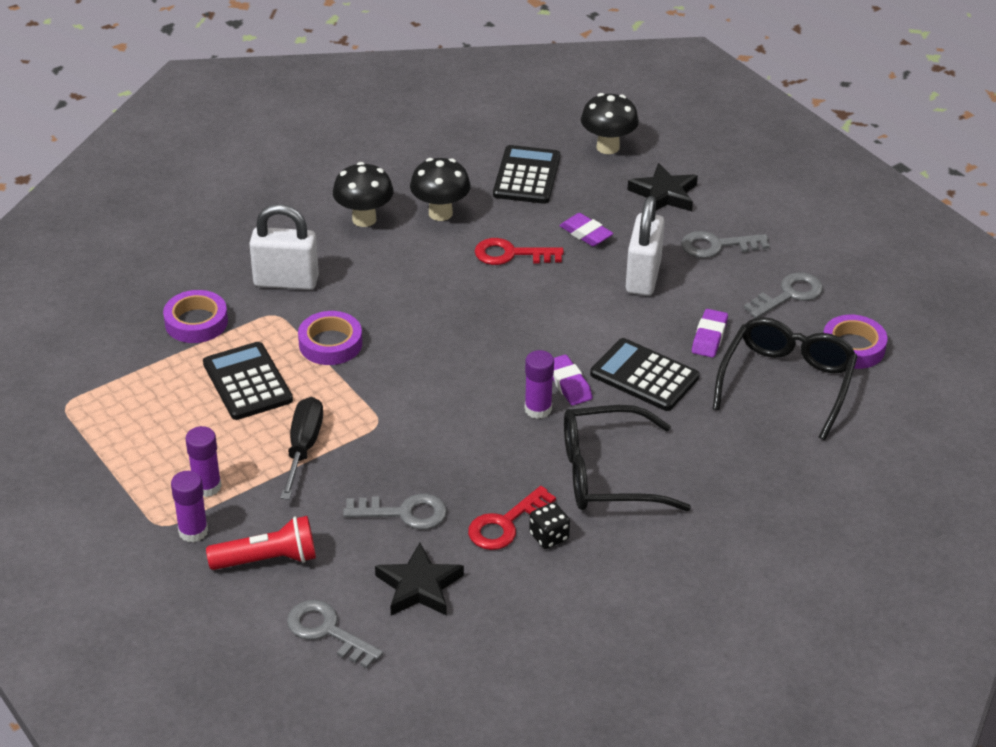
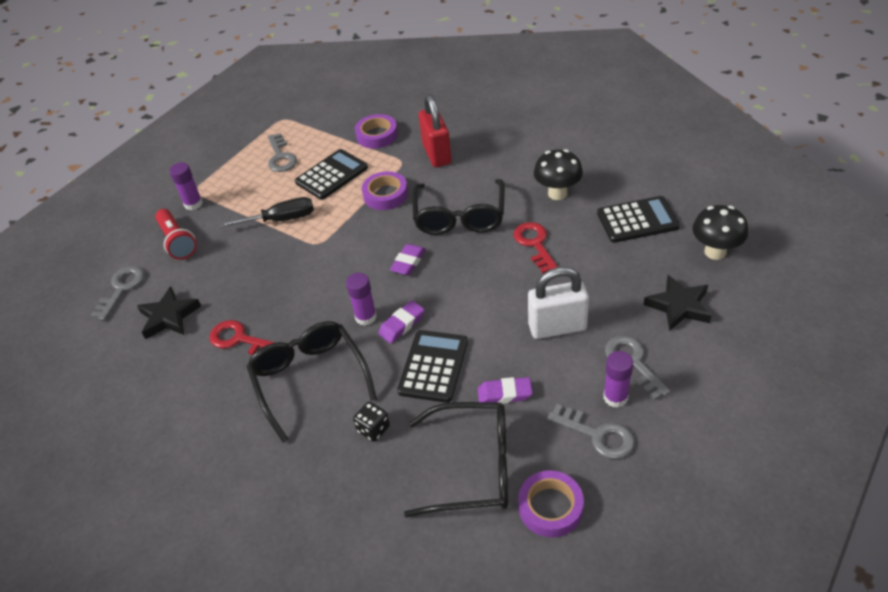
camera: 75 degrees right, 5 degrees up
(207, 486) = (232, 195): purple glue stick -> purple glue stick (615, 397)
(286, 281) = (437, 154): white padlock -> red padlock
(364, 219) = (524, 162): black mushroom -> none
(404, 513) = (235, 285): grey key -> grey key (281, 157)
(422, 295) = (459, 217): none -> black glasses
(549, 537) = (233, 367): black dice -> black dice (373, 429)
(586, 234) = (589, 276): purple eraser -> purple eraser (408, 262)

